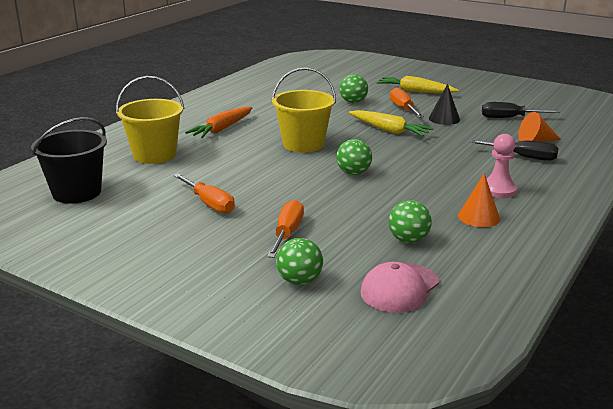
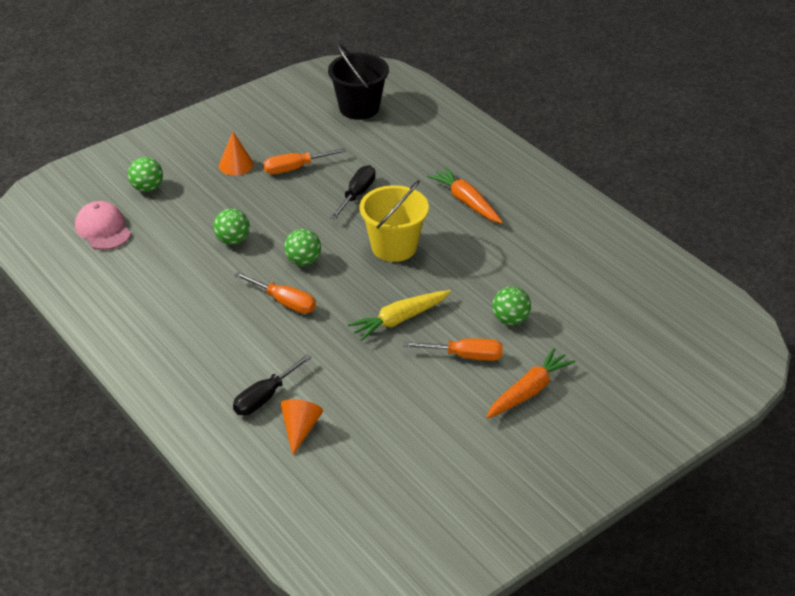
camera: 110 degrees right, 15 degrees up
(154, 155) = (418, 153): yellow bucket -> none
(287, 233) = (217, 197): orange screwdriver -> orange screwdriver (284, 302)
(408, 240) = (161, 254): green ball -> green ball (232, 240)
(415, 91) = (528, 391): yellow carrot -> orange carrot
(444, 119) = (412, 379): black cone -> none
(479, 217) = (167, 308): orange cone -> orange cone (236, 165)
(498, 190) = (205, 342): pink pawn -> none
(509, 118) = (385, 442): black screwdriver -> black screwdriver (357, 195)

